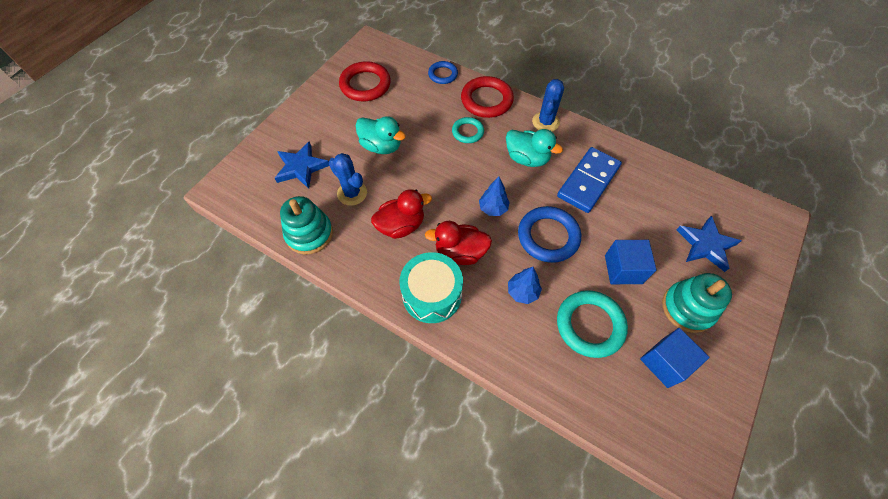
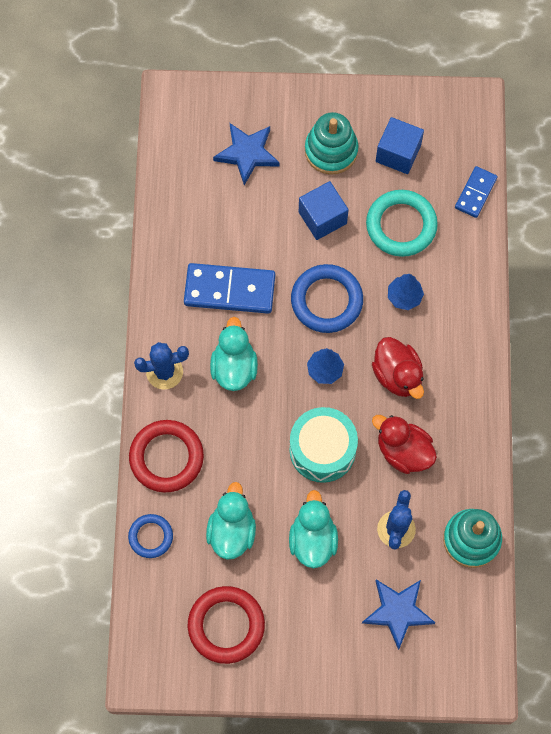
camera: 120 degrees left, 10 degrees up
(418, 110) = (231, 531): none -> turquoise duck
(432, 294) = (459, 377): turquoise drum -> turquoise drum (322, 450)
(467, 132) = (232, 452): turquoise ring -> none
(595, 410) = (475, 193): none -> blue domino

